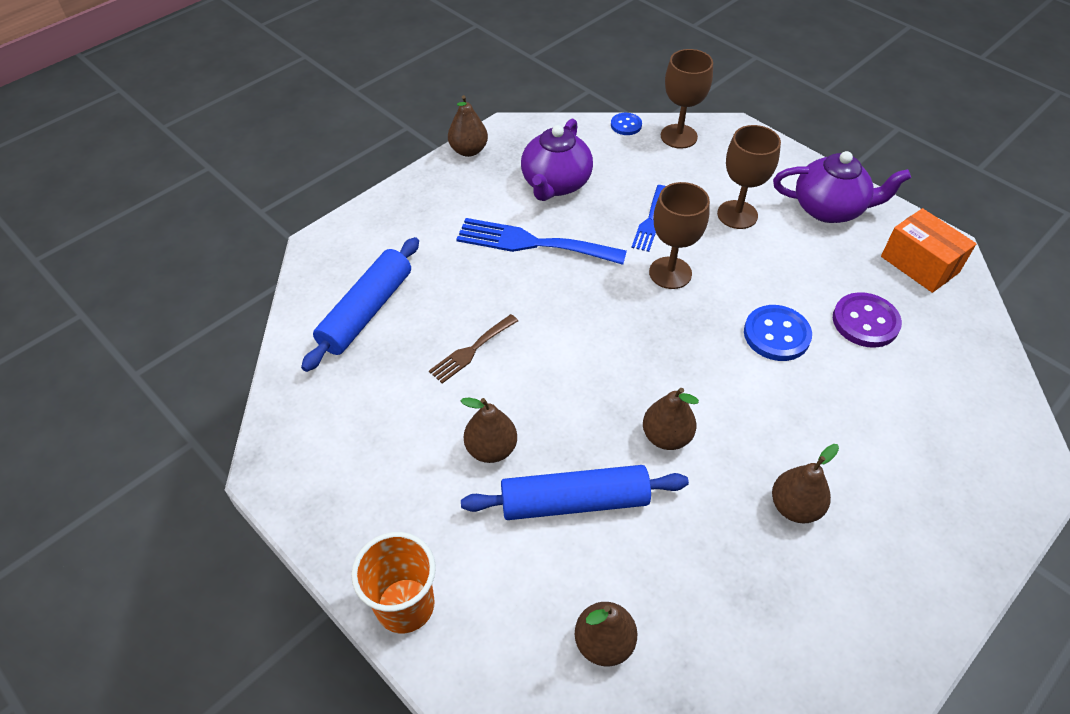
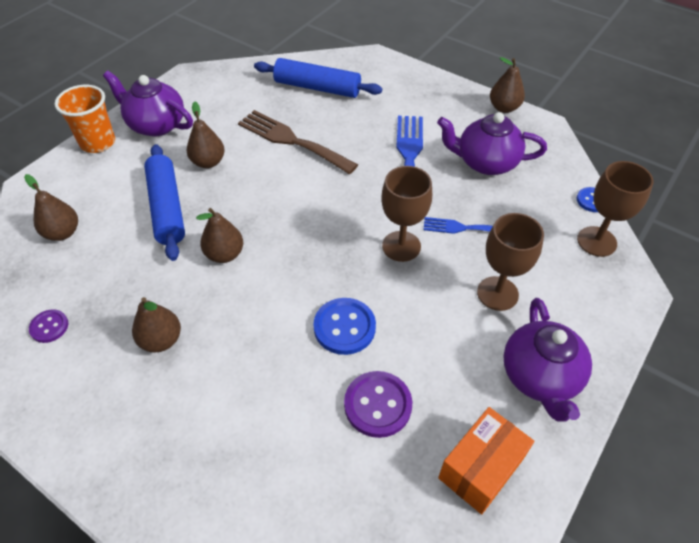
camera: 80 degrees right, 0 degrees up
(385, 518) = (156, 125): none -> purple teapot
(471, 350) = (292, 141): brown fork -> brown fork, size x1.75
(775, 642) = (49, 327): none -> purple button

